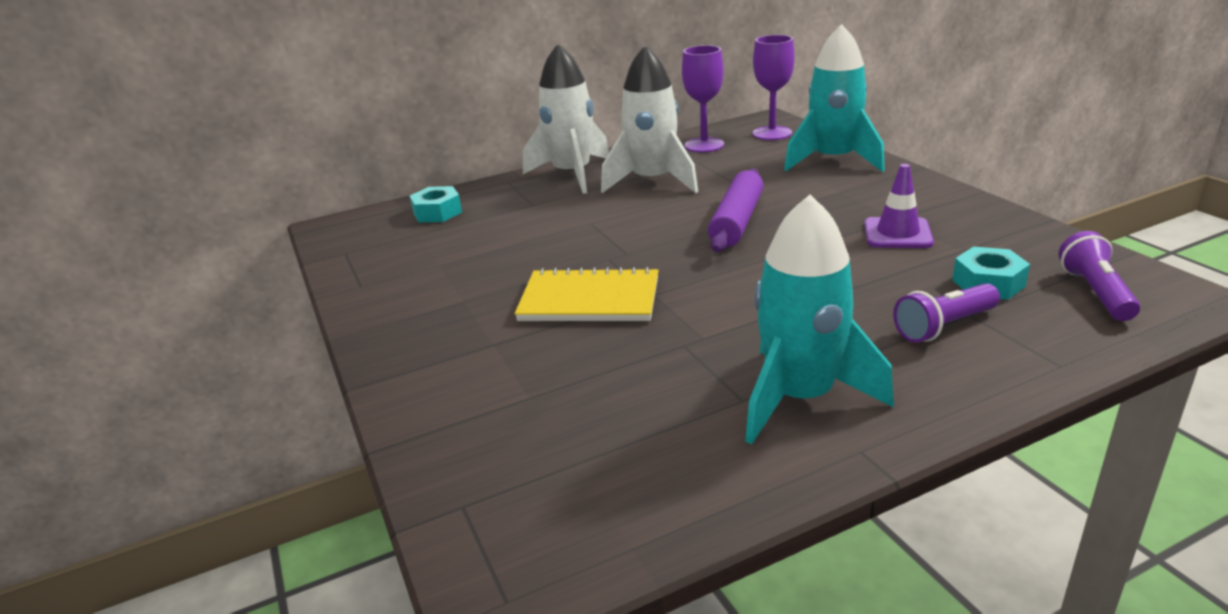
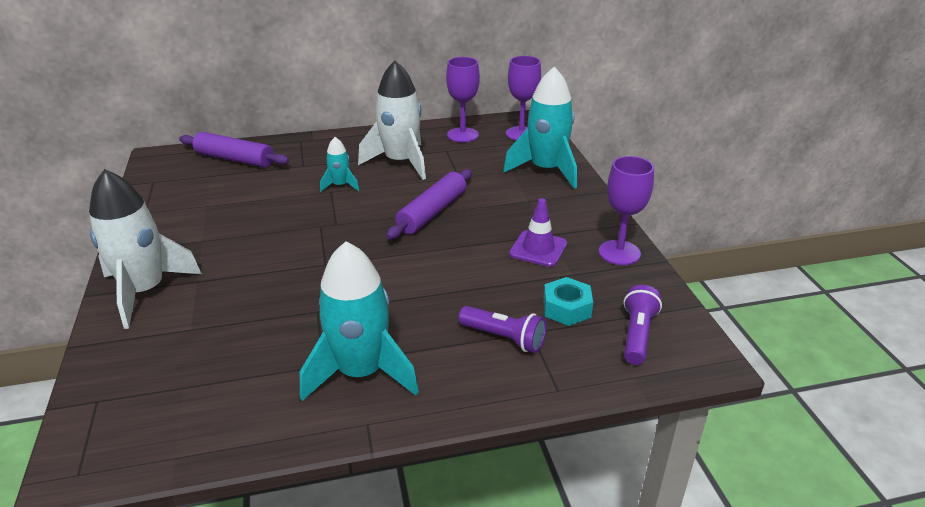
camera: 10 degrees right, 5 degrees up
(437, 212) = (234, 159): turquoise nut -> purple rolling pin
(572, 174) = (349, 143): white rocket -> white rocket (145, 291)
(589, 300) = (283, 259): yellow notebook -> none
(598, 215) = (340, 185): none -> turquoise rocket
(944, 326) = (504, 338): purple flashlight -> purple flashlight turned 135 degrees counterclockwise
(994, 220) = (619, 253): none -> purple goblet

